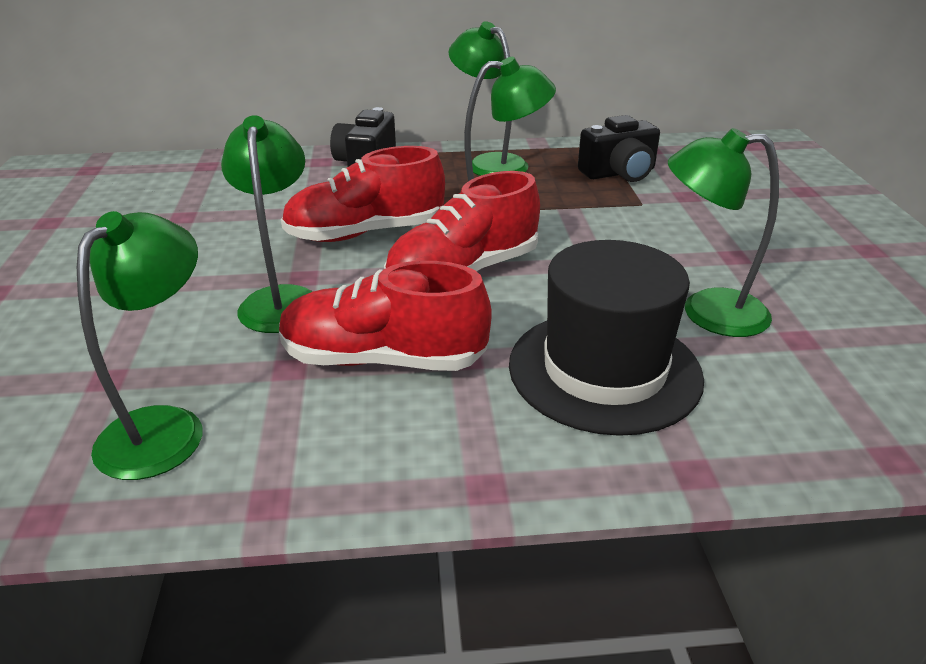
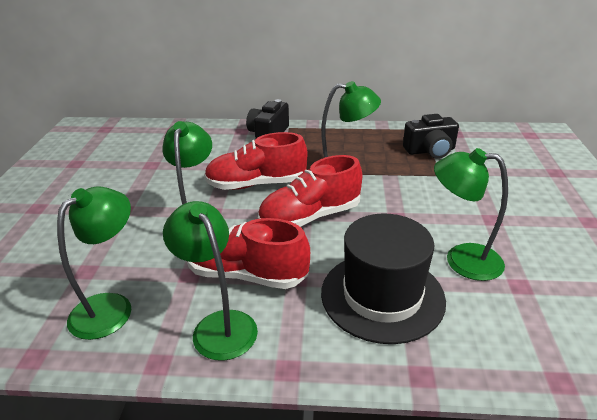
camera: 10 degrees right, 0 degrees up
(488, 163) = (346, 138): green lamp -> green lamp (219, 325)

